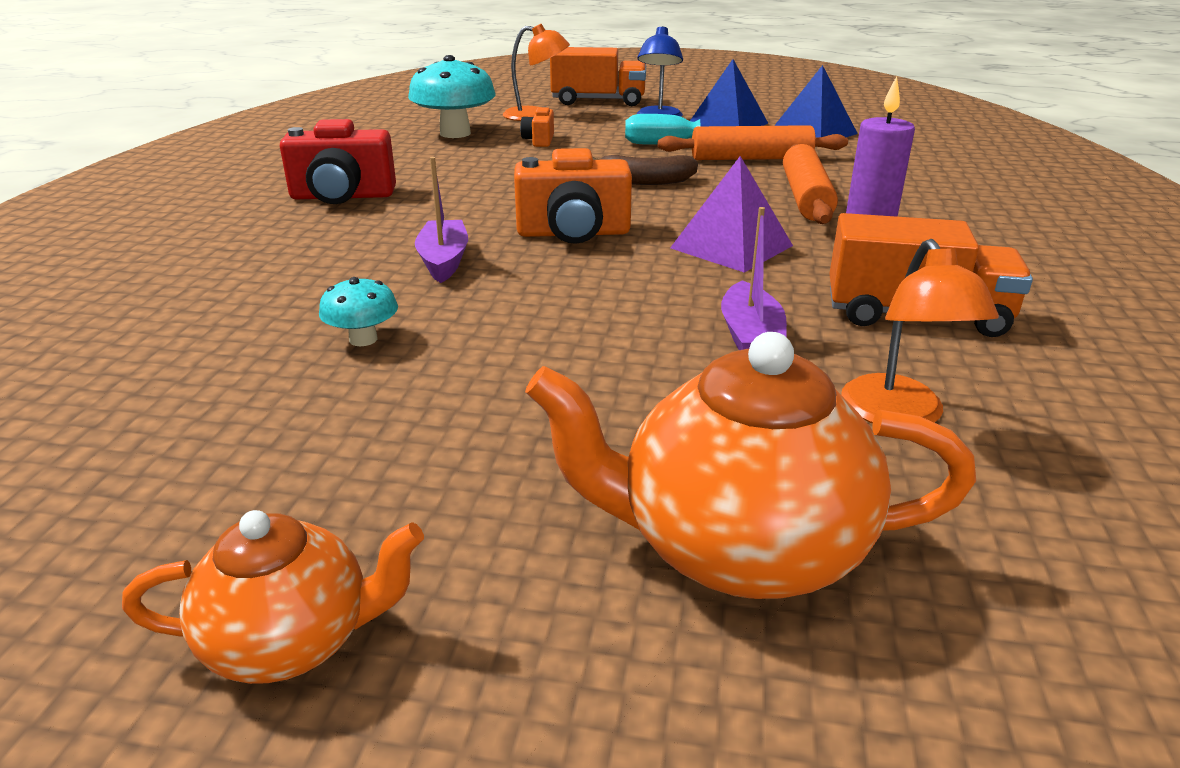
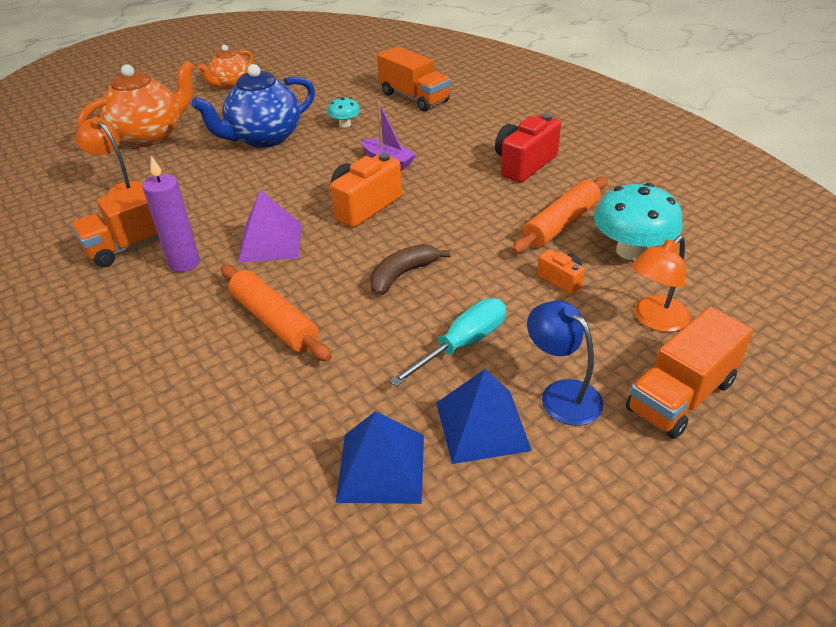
camera: 135 degrees right, 10 degrees up
(170, 327) = (414, 98): none -> orange truck
(520, 388) = (264, 138): none -> blue teapot
(750, 337) = (205, 194): purple boat -> none
(751, 158) = (374, 359): orange rolling pin -> orange rolling pin (561, 224)

